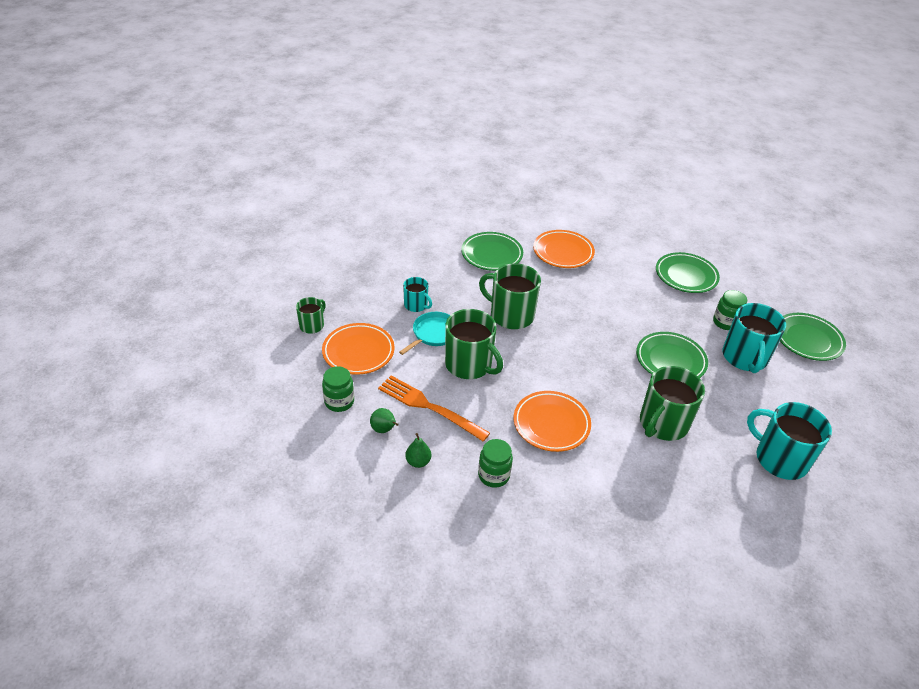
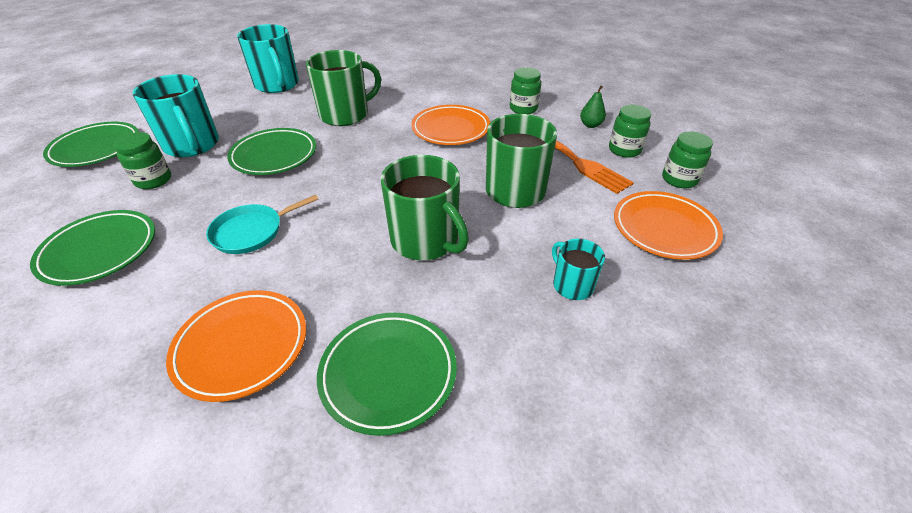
camera: 160 degrees left, 0 degrees up
(312, 325) = (749, 282): green mug -> none
(384, 429) = (624, 150): green pear -> green jar
(433, 333) = (551, 234): turquoise pan -> turquoise pan (251, 232)
(744, 358) = (192, 145): turquoise mug -> turquoise mug turned 120 degrees clockwise

